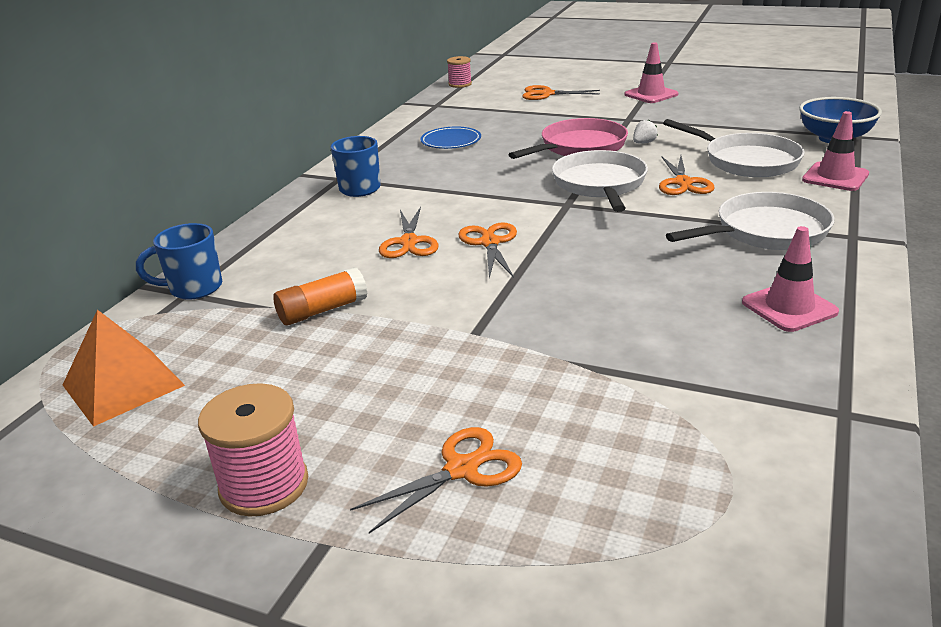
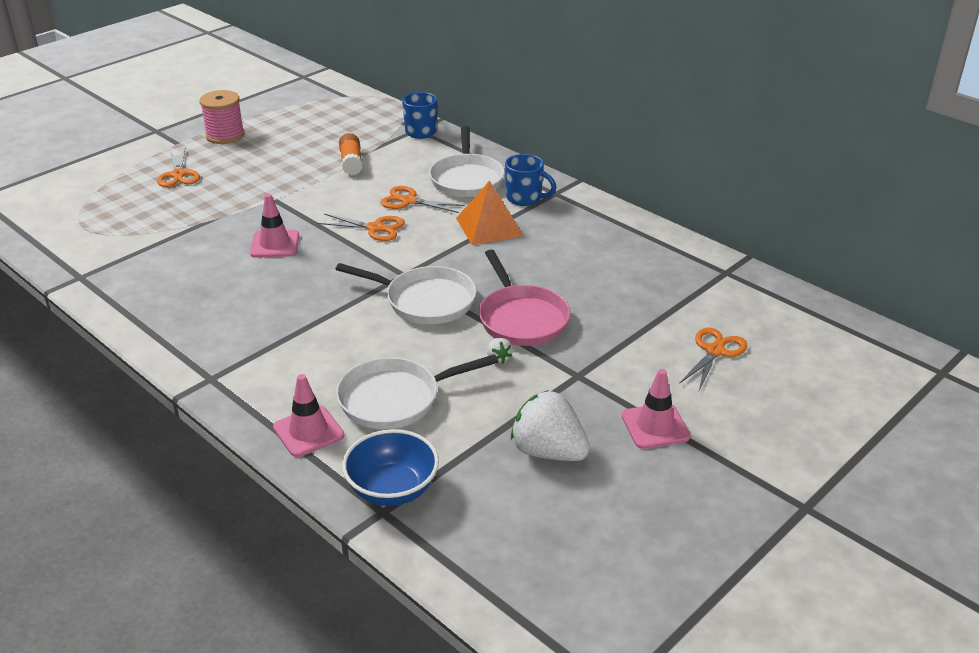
camera: 110 degrees right, 5 degrees up
(123, 385) = (338, 112): orange pyramid -> orange pyramid (489, 227)
(451, 141) = (600, 257): blue plate -> none
(460, 84) = (801, 304): pink spool -> none
(683, 183) = (385, 342): orange scissors -> none
(721, 111) = (548, 452): none -> white strawberry
(765, 231) = (263, 342): white pan -> white pan (466, 179)
(789, 307) = (171, 305): pink traffic cone -> pink traffic cone (275, 244)

